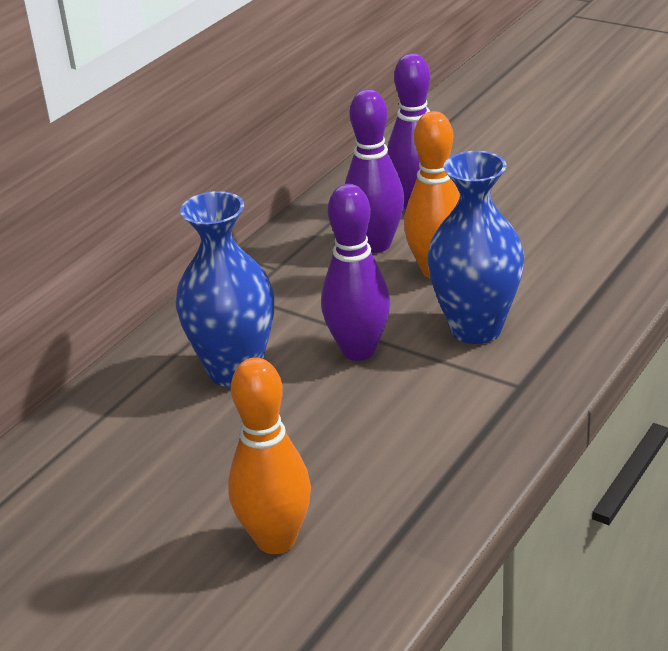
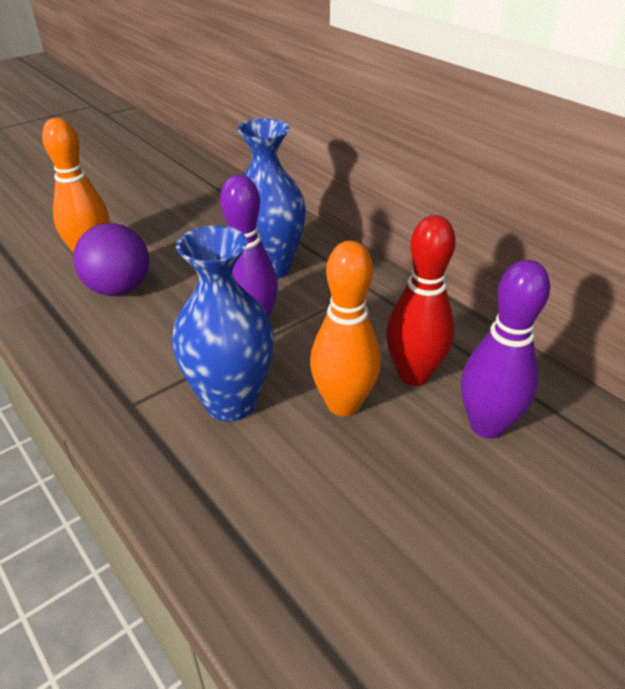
camera: 105 degrees right, 5 degrees up
(339, 478) = (119, 289): none -> purple ball
(376, 244) = (413, 375): purple bowling pin -> red bowling pin

